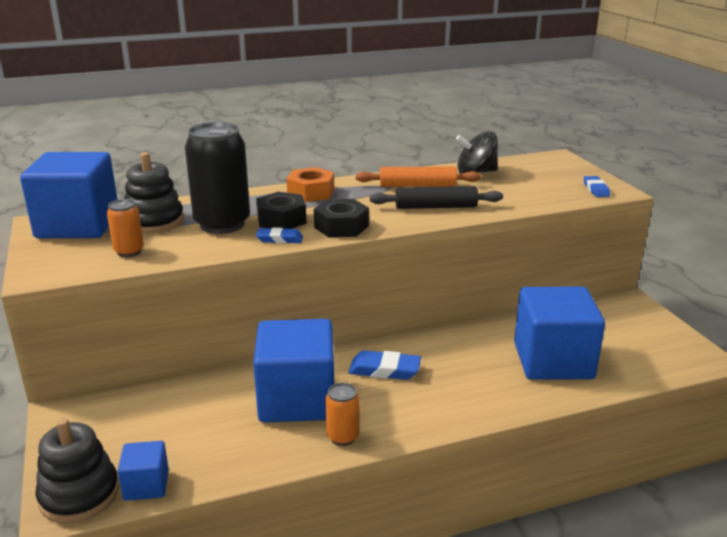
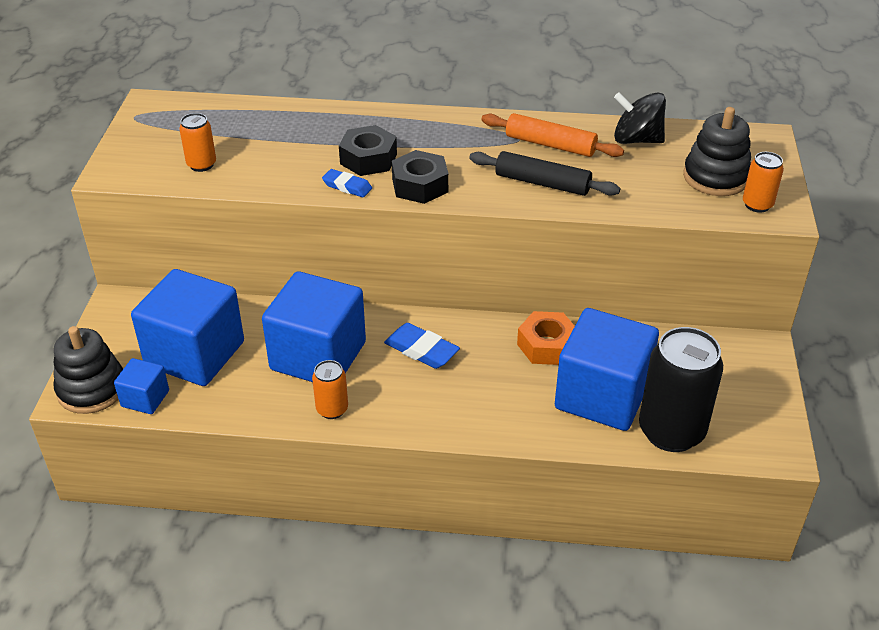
camera: 25 degrees right, 15 degrees up
(78, 225) = (178, 116): blue cube -> blue cube (195, 354)
(154, 221) = (248, 129): black stacking toy -> black stacking toy (715, 177)
(222, 224) = (307, 150): black can -> black can (671, 431)
(311, 192) = (427, 126): orange nut -> orange nut (547, 345)
(596, 189) = (757, 205): blue eraser -> orange can

